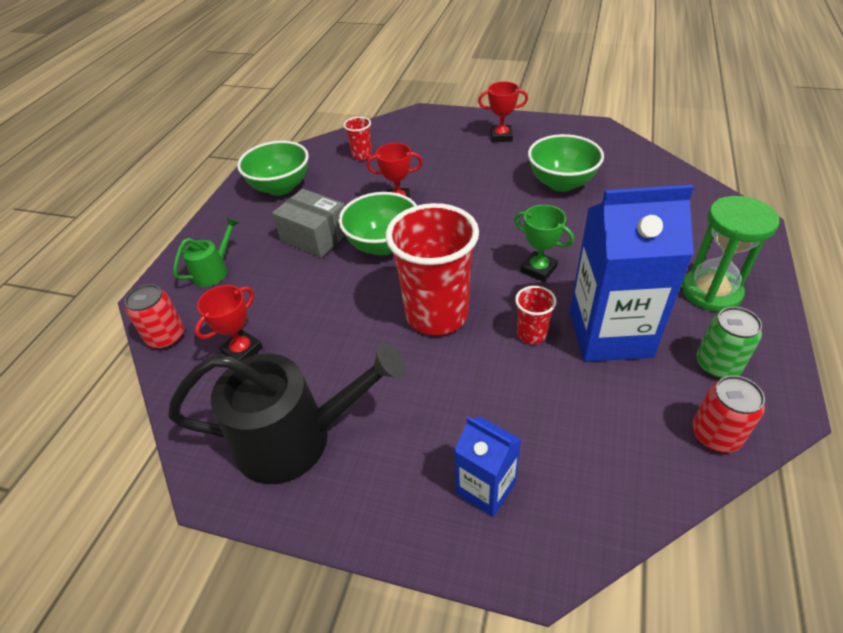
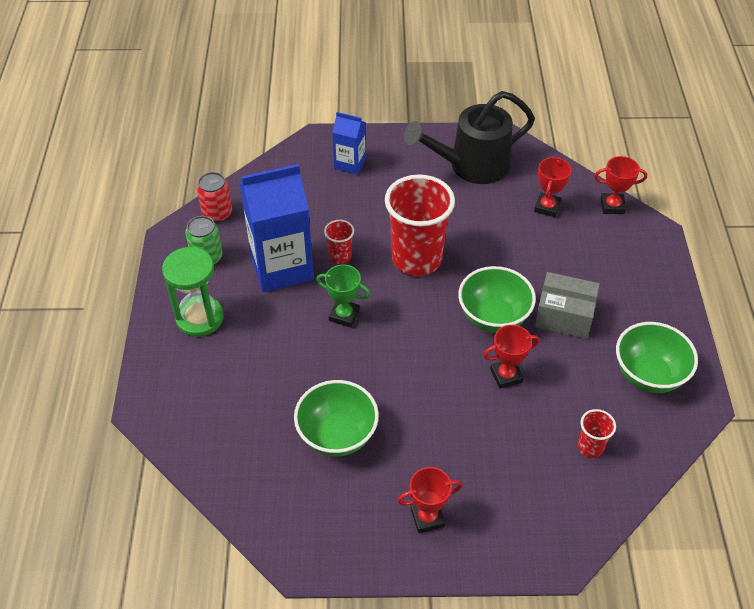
camera: 160 degrees right, 5 degrees up
(166, 337) = (612, 206): red can -> red trophy
(214, 271) = (627, 264): green watering can -> none

